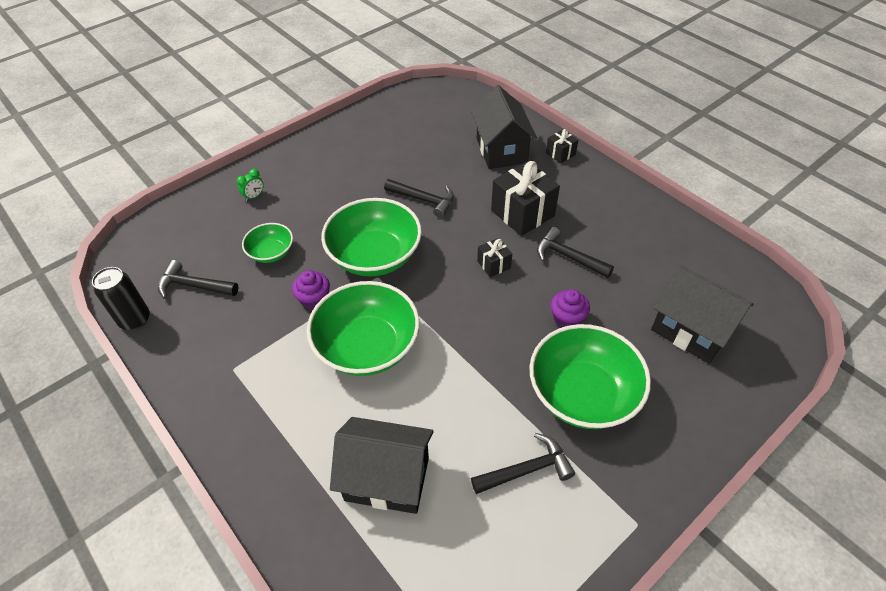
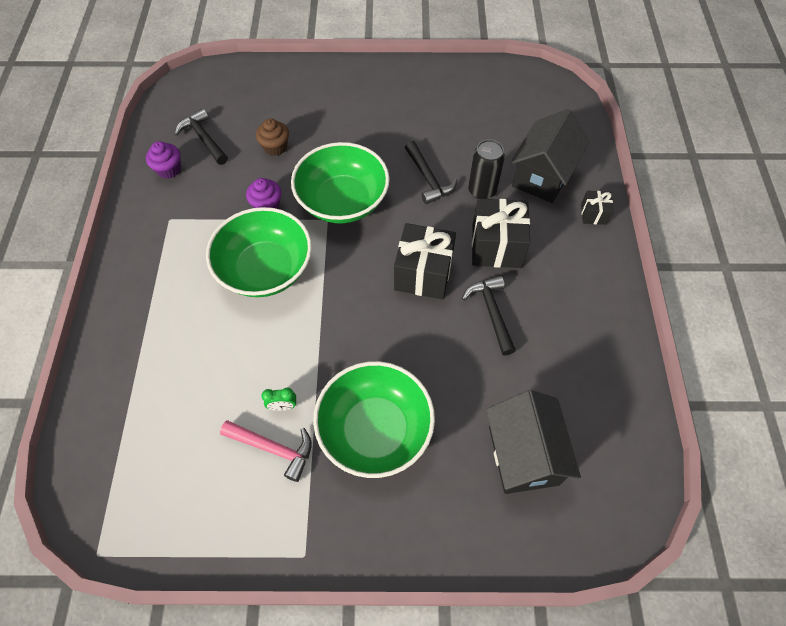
camera: 40 degrees right, 10 degrees up
(135, 320) = (148, 139): black can -> black can (482, 191)
(254, 196) = (308, 92): green clock -> green clock (282, 406)
(271, 252) = (275, 147): green bowl -> brown cupcake
(387, 479) = (182, 374): black house -> none
(493, 264) = (423, 274): black gift -> black gift, size x1.97
(526, 470) = (273, 448): black hammer -> pink hammer
(567, 319) = (431, 362): purple cupcake -> purple cupcake (169, 169)

